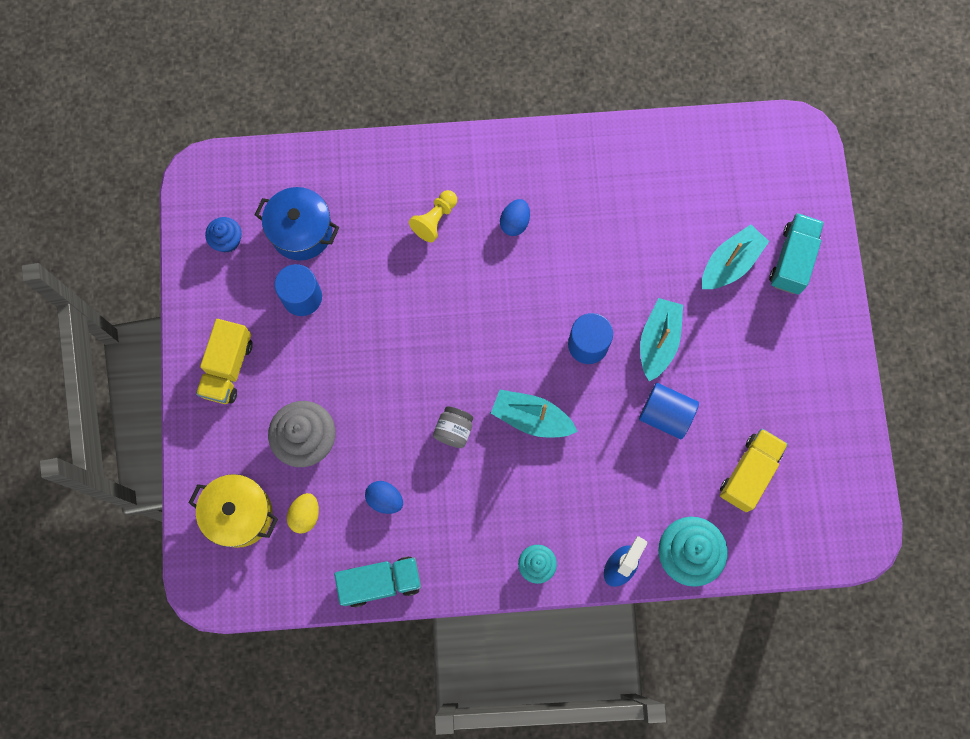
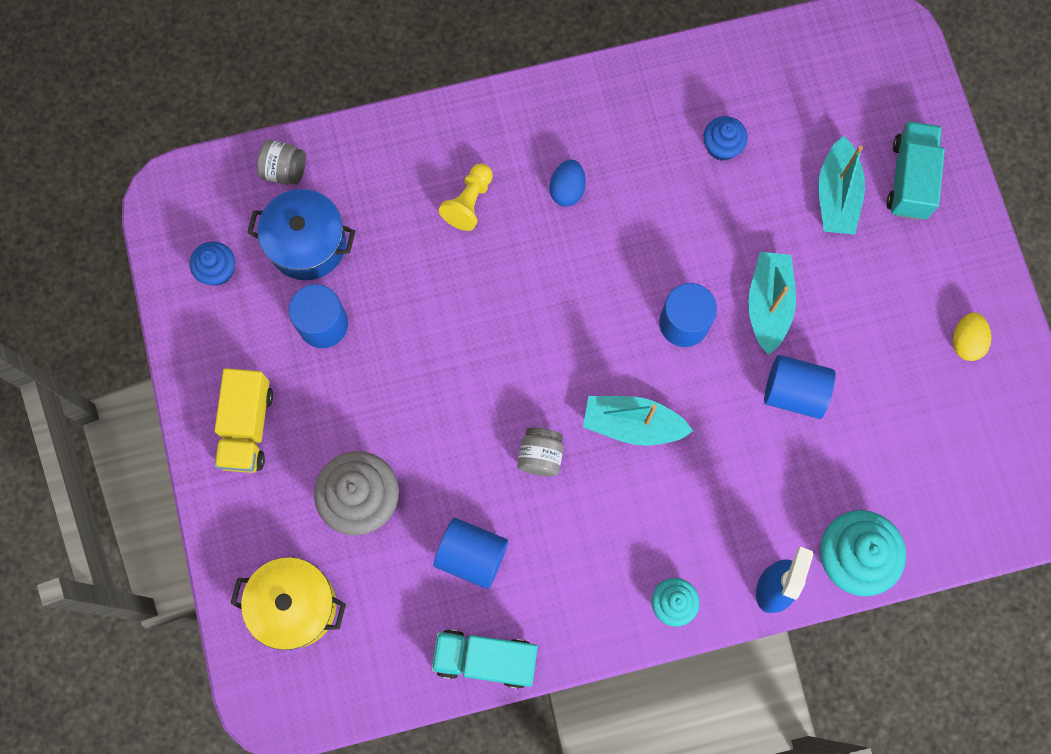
camera: 10 degrees left, 0 degrees up
(294, 170) = (284, 170): none -> grey jar
(305, 515) = (377, 592): yellow egg -> yellow egg (965, 342)
(381, 582) = (485, 659): turquoise truck -> turquoise truck turned 150 degrees counterclockwise
(385, 499) = (472, 555): blue egg -> blue cylinder
(645, 208) = (722, 146): none -> blue cupcake
(730, 263) = (836, 196): turquoise boat -> turquoise boat turned 150 degrees clockwise
(749, 473) = (908, 445): yellow truck -> none

